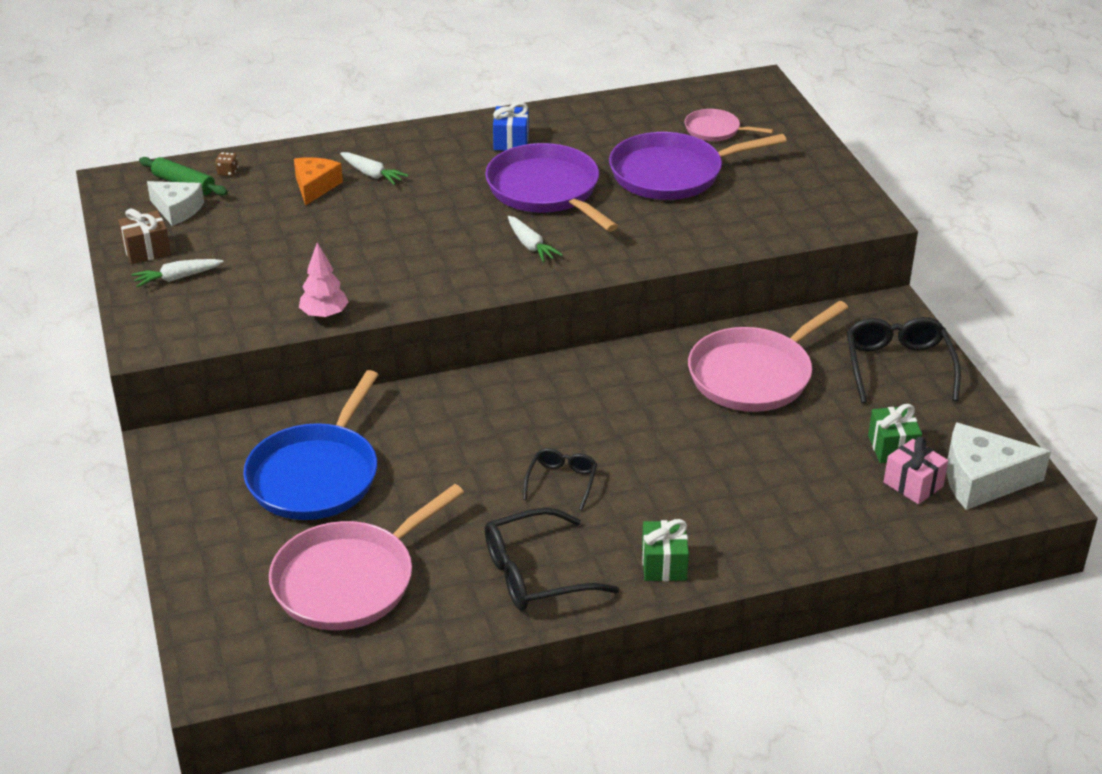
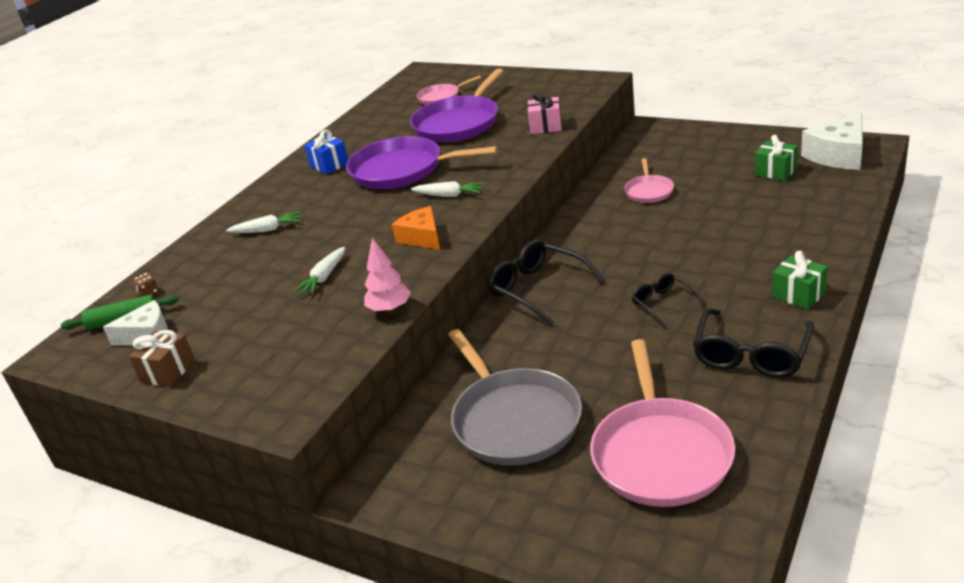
camera: 40 degrees left, 5 degrees down
(177, 278) = (229, 368): white carrot -> white carrot (324, 277)
(315, 187) = (237, 259): orange cheese -> orange cheese (422, 237)
(316, 475) = (513, 419): blue pan -> grey pan
(754, 375) = (649, 191): pink pan -> pink pan, size x0.51
(898, 366) = (703, 144): black glasses -> black glasses (537, 289)
(913, 484) = (818, 177): pink gift -> pink gift (545, 126)

